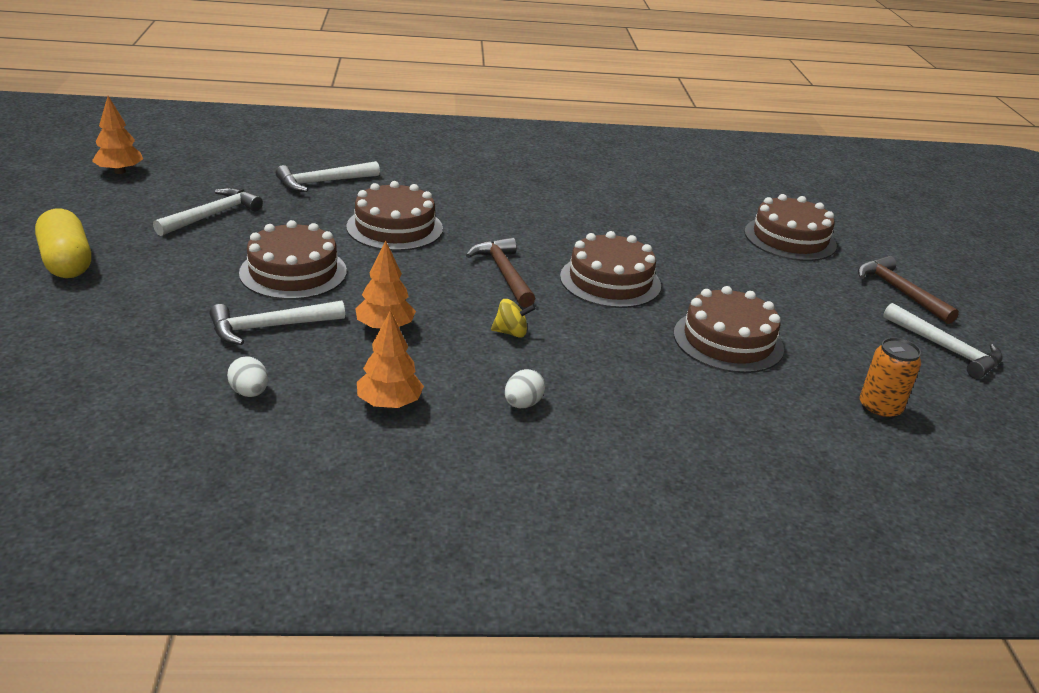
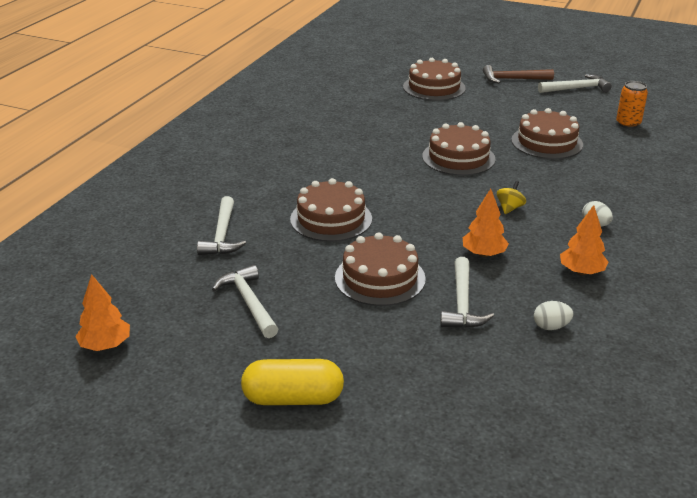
camera: 60 degrees left, 0 degrees up
(504, 273) = (428, 192): brown hammer -> none

